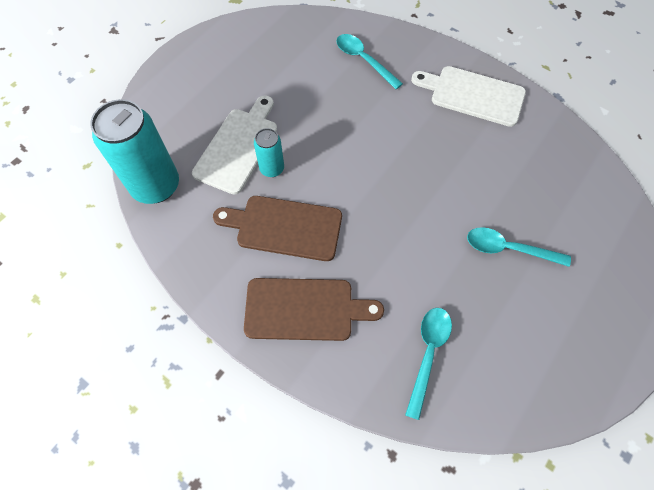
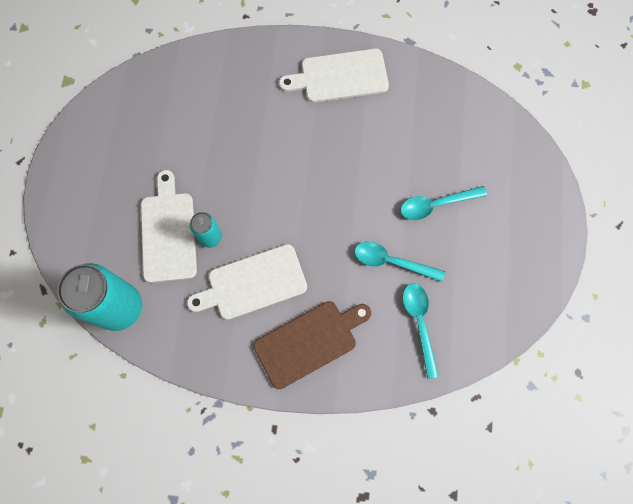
camera: 30 degrees left, 10 degrees up
(284, 227) = (253, 283): brown cutting board -> white cutting board
(364, 60) = (227, 88): turquoise spoon -> turquoise spoon (392, 261)

